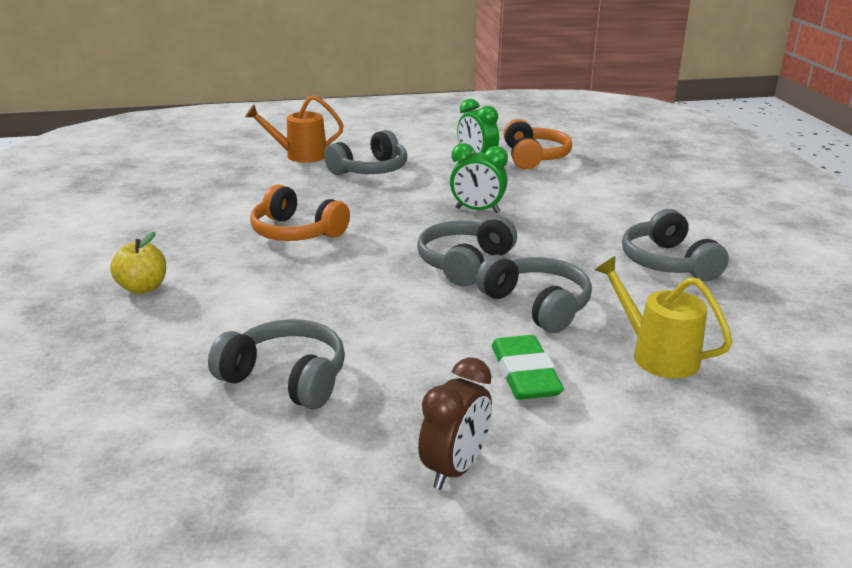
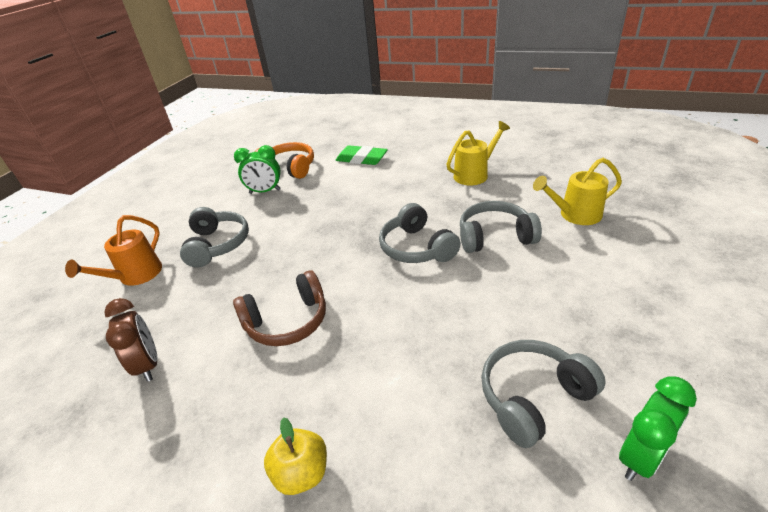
camera: 55 degrees left, 10 degrees up
(296, 232) = (287, 321): orange headphones -> brown headphones
(455, 468) = (679, 338): brown clock -> brown clock (148, 364)
(477, 210) = (343, 217): green clock -> green clock (641, 457)
(525, 374) = (576, 270): green eraser -> green eraser (361, 159)
(668, 263) = (475, 174): grey headphones -> yellow watering can

